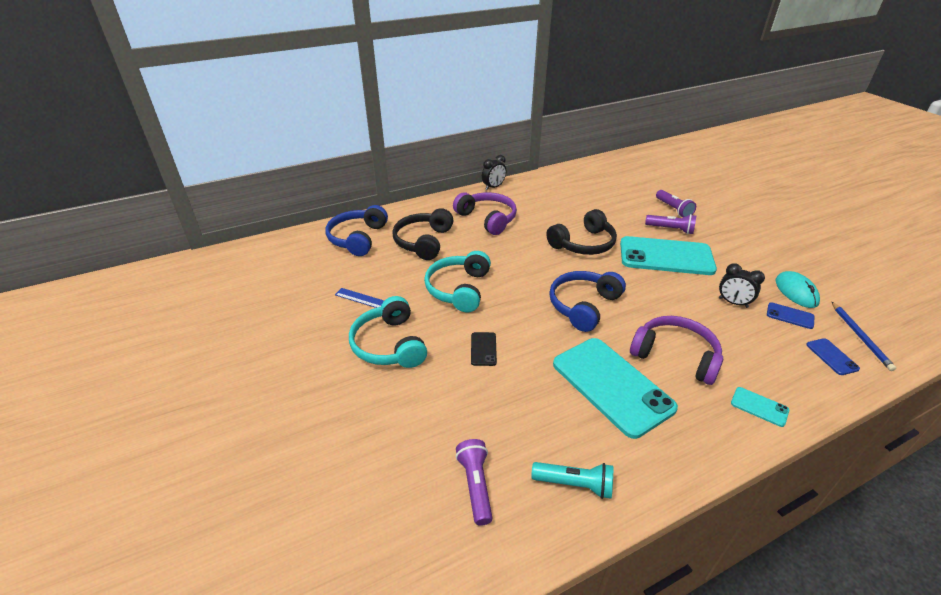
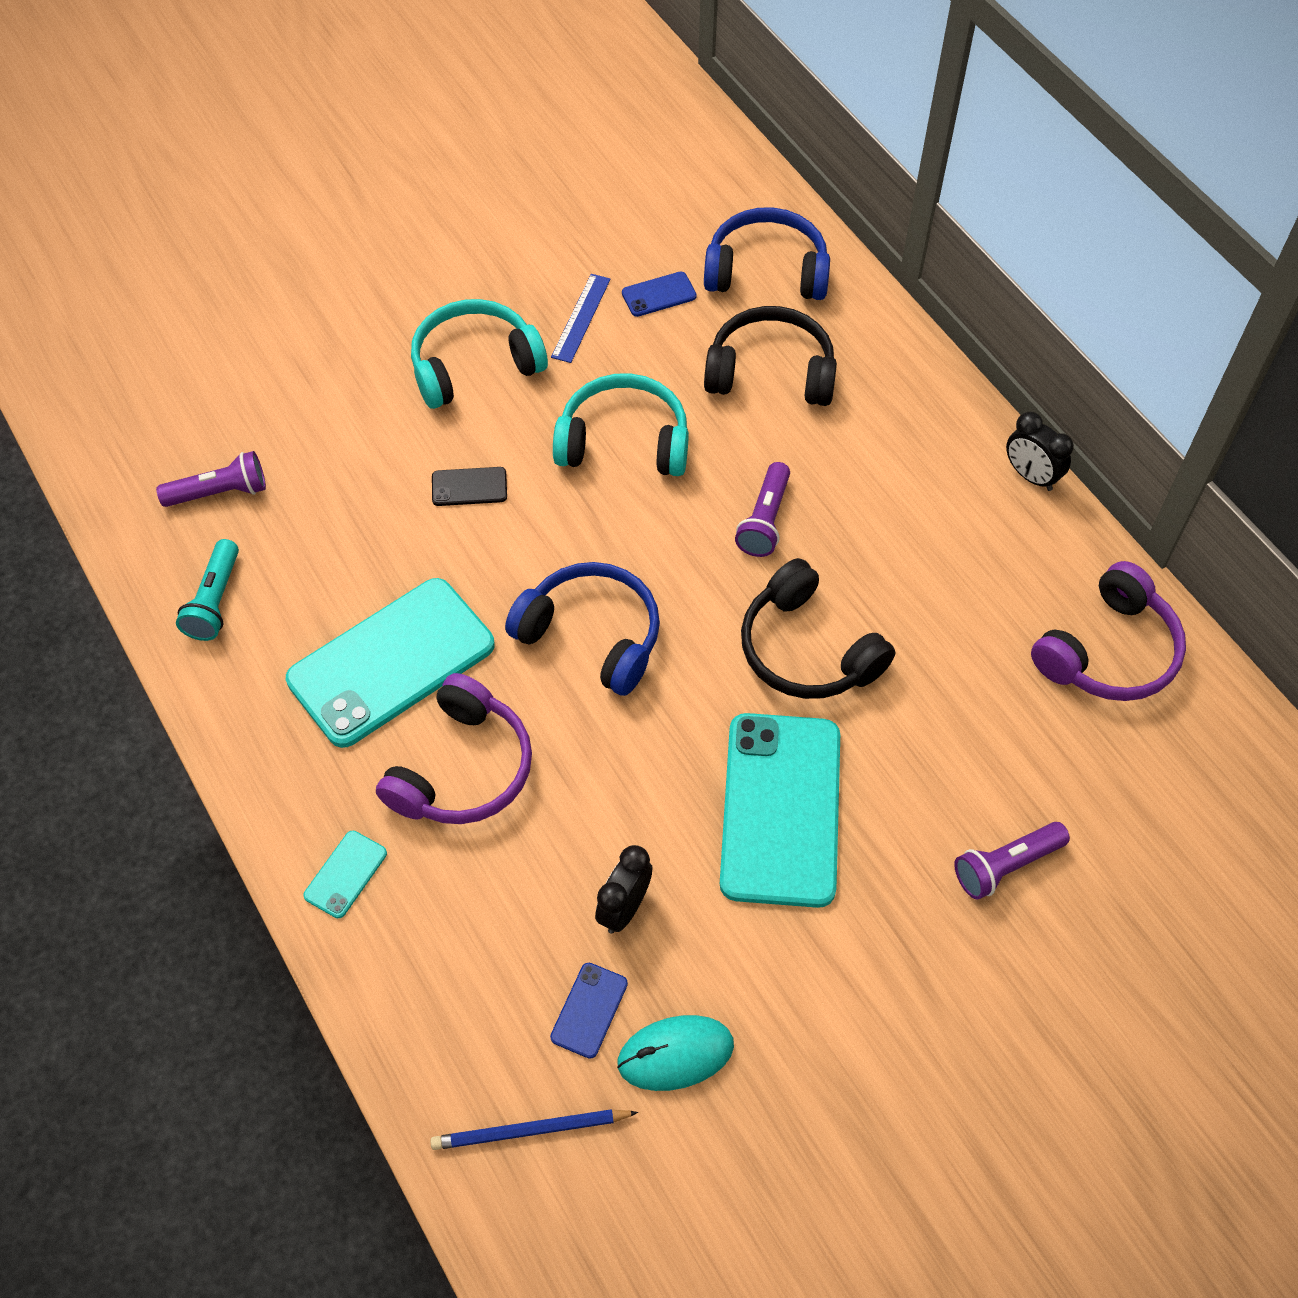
camera: 85 degrees right, 20 degrees up
(487, 219) = (879, 472): purple headphones -> purple headphones (1109, 652)
(671, 229) = (901, 841): purple flashlight -> purple flashlight (764, 520)
(832, 356) = (469, 1046): blue phone -> blue phone (659, 294)

